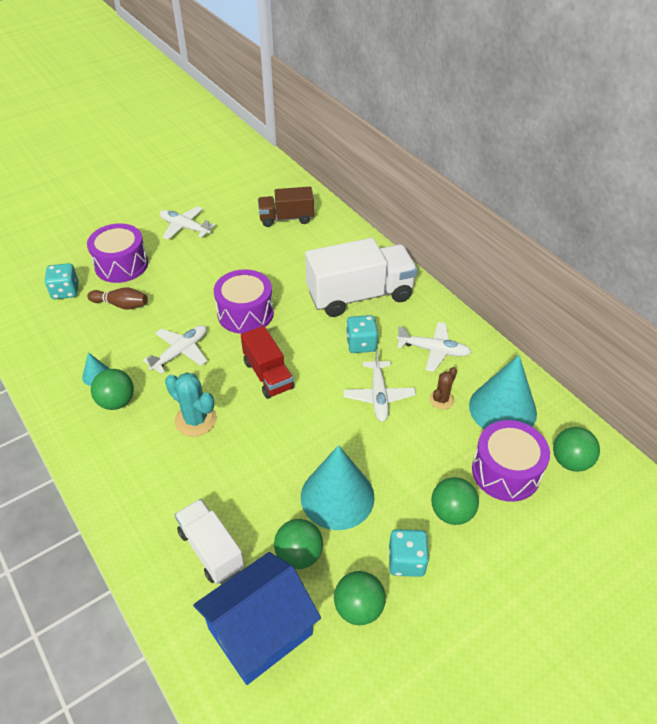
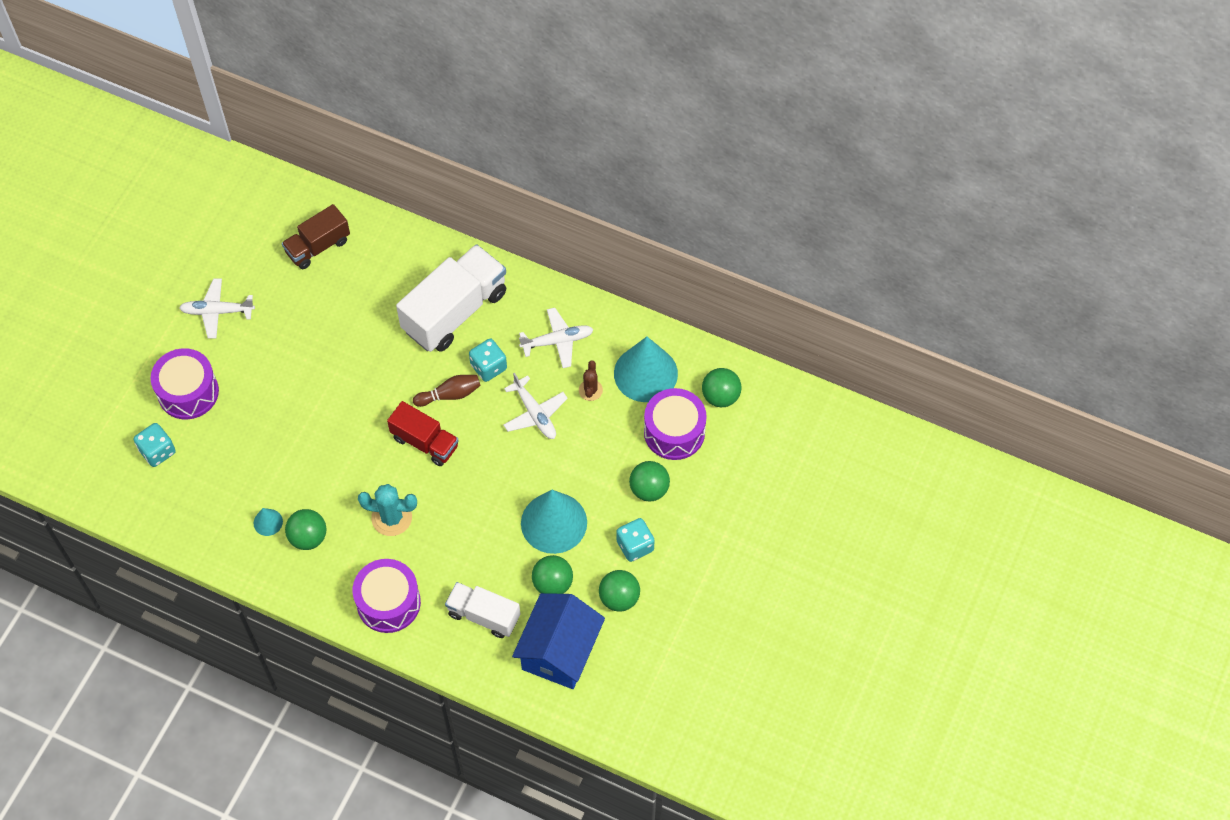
camera: 30 degrees left, 15 degrees up
(121, 305) = (228, 438): brown bowling pin -> brown bowling pin (450, 395)
(180, 352) = (327, 460): white plane -> none
(245, 313) = (358, 387): purple drum -> purple drum (388, 602)

